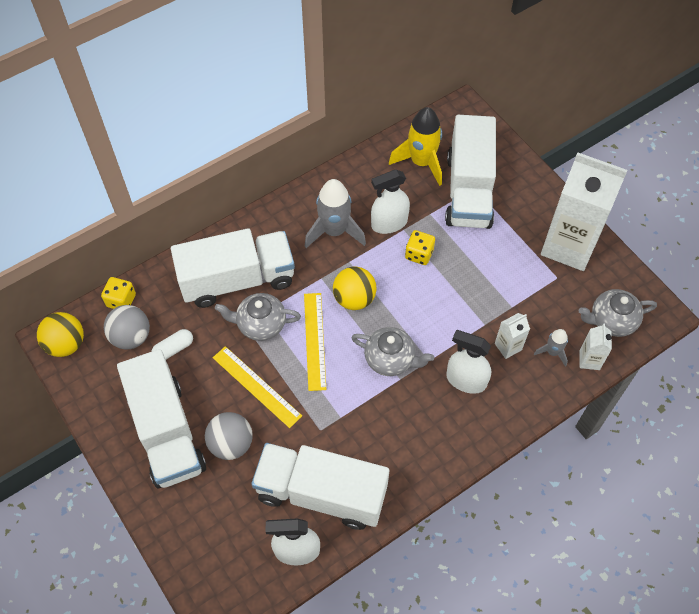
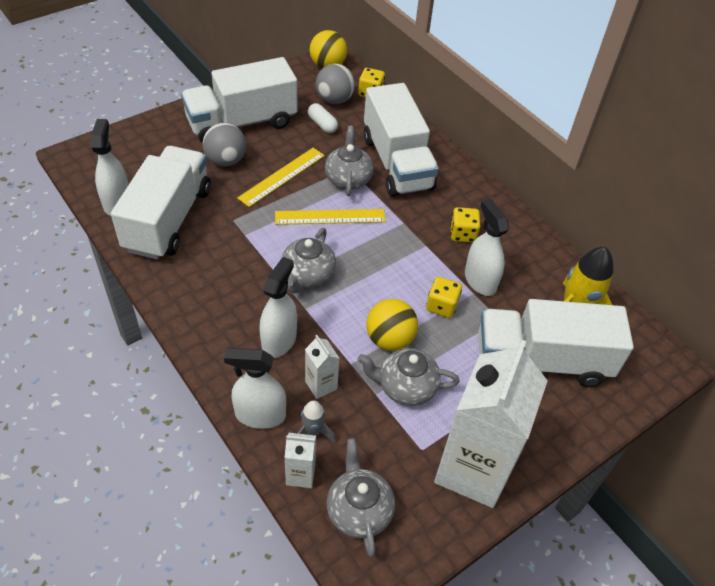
camera: 85 degrees right, 10 degrees down
(334, 231) = (462, 234): grey rocket -> yellow dice
(354, 298) = (380, 248): yellow ball -> yellow ball (389, 339)
(503, 285) = (405, 387): none -> grey teapot
(541, 391) = (260, 415): none -> white spray bottle

